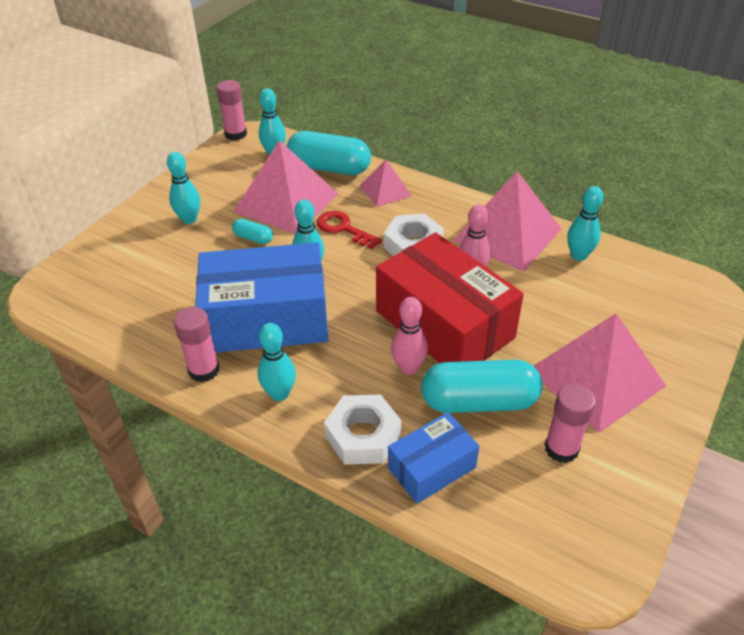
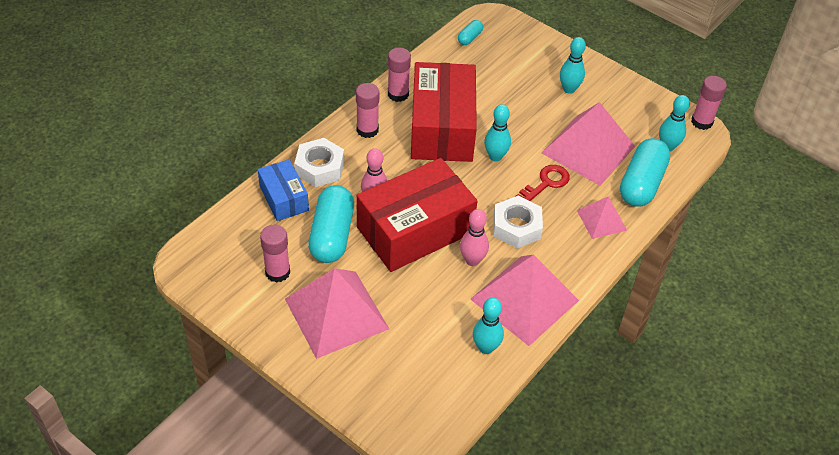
camera: 95 degrees right, 5 degrees up
(253, 238) = (539, 126): turquoise capsule -> turquoise capsule (469, 38)
(267, 319) = (442, 128): blue box -> red box
(279, 393) = (367, 130): turquoise bowling pin -> pink glue stick

